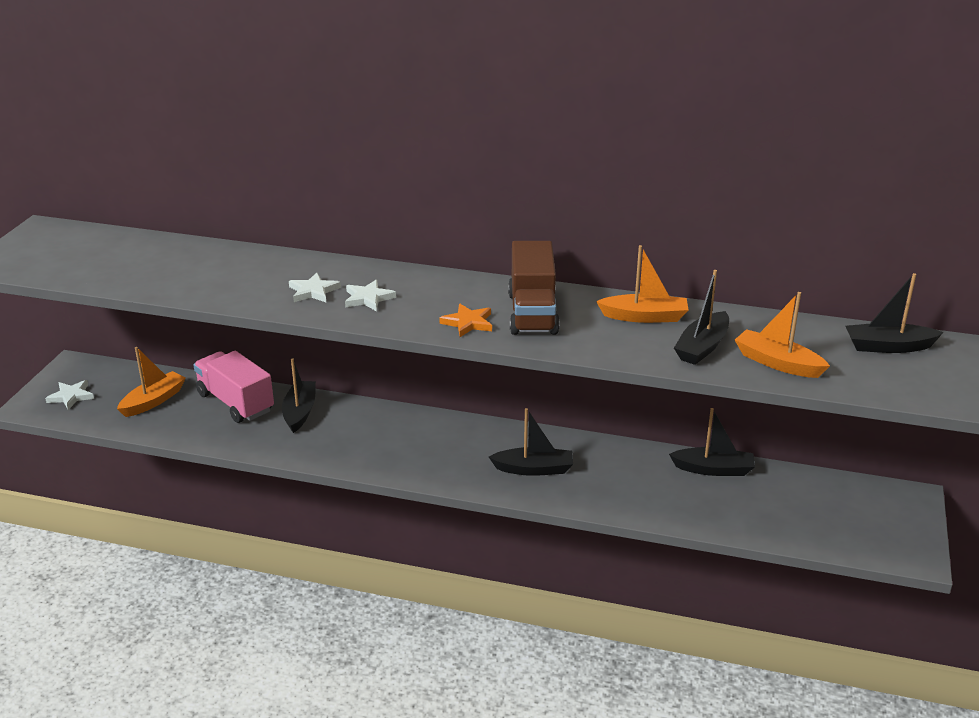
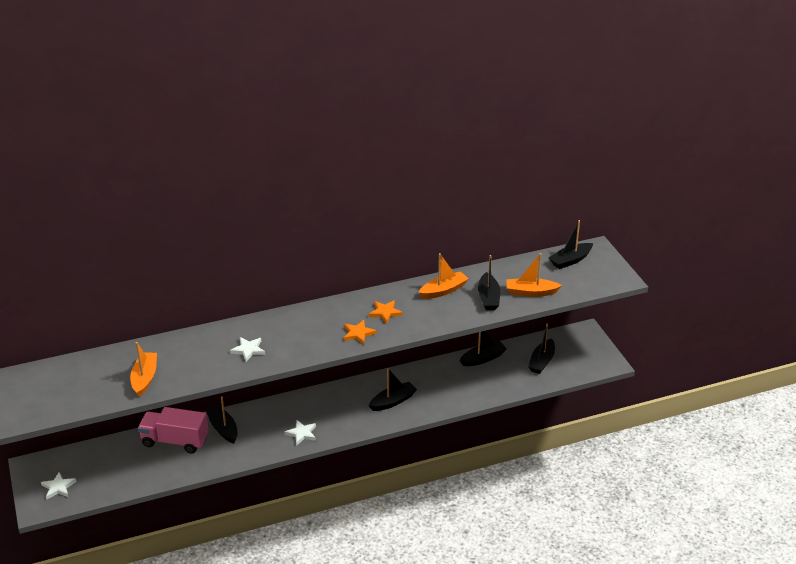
camera: 35 degrees left, 5 degrees up
(153, 401) = (119, 464): orange boat -> orange boat (145, 378)
(368, 298) = (285, 341): white star -> white star (302, 433)
(532, 313) = (385, 313): brown truck -> orange star
(801, 509) = (541, 362): none -> black boat

